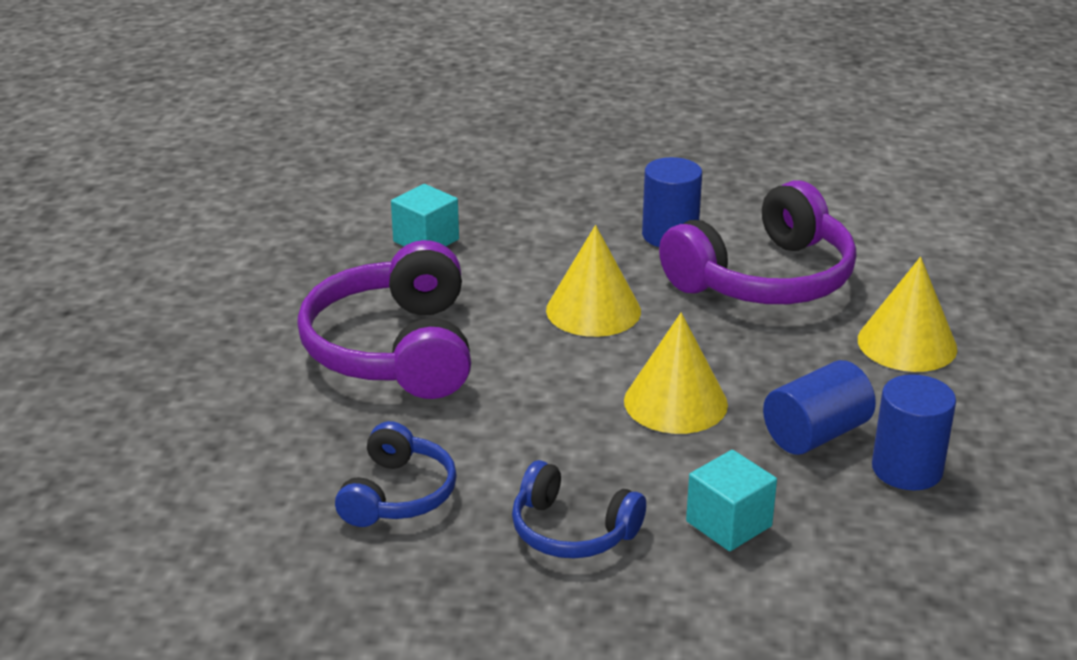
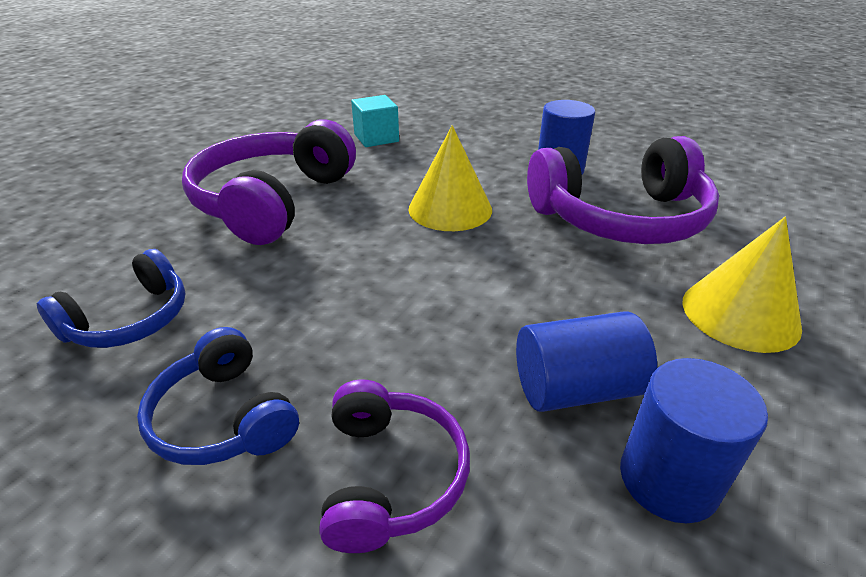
camera: 25 degrees right, 5 degrees up
(675, 402) = (452, 306): yellow cone -> none
(729, 524) = (391, 476): turquoise cube -> purple headphones

